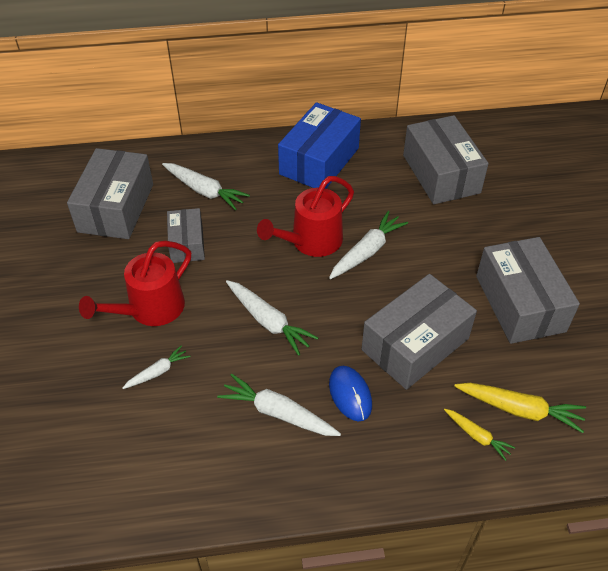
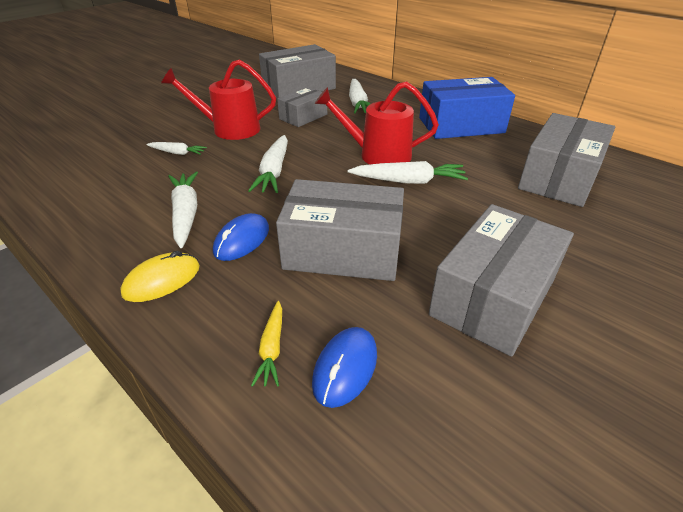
camera: 50 degrees right, 10 degrees down
(357, 466) = (162, 280): none -> yellow mouse
(519, 409) = (345, 368): yellow carrot -> blue mouse

